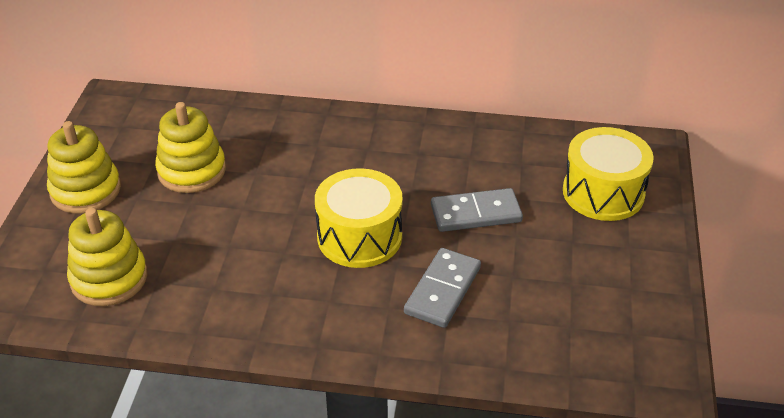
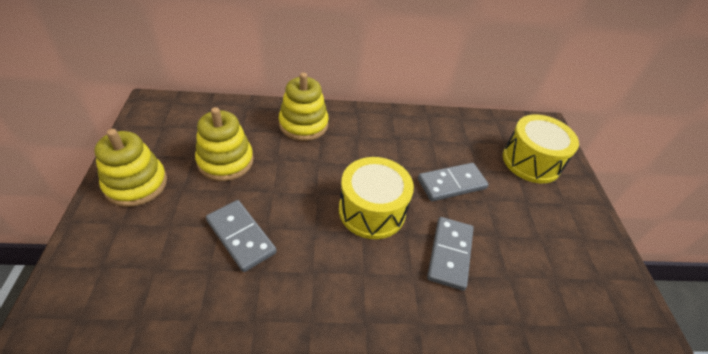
camera: 15 degrees left, 5 degrees up
(109, 278) = (165, 270): yellow stacking toy -> yellow stacking toy (303, 124)
(196, 252) = (241, 236): none -> grey domino

